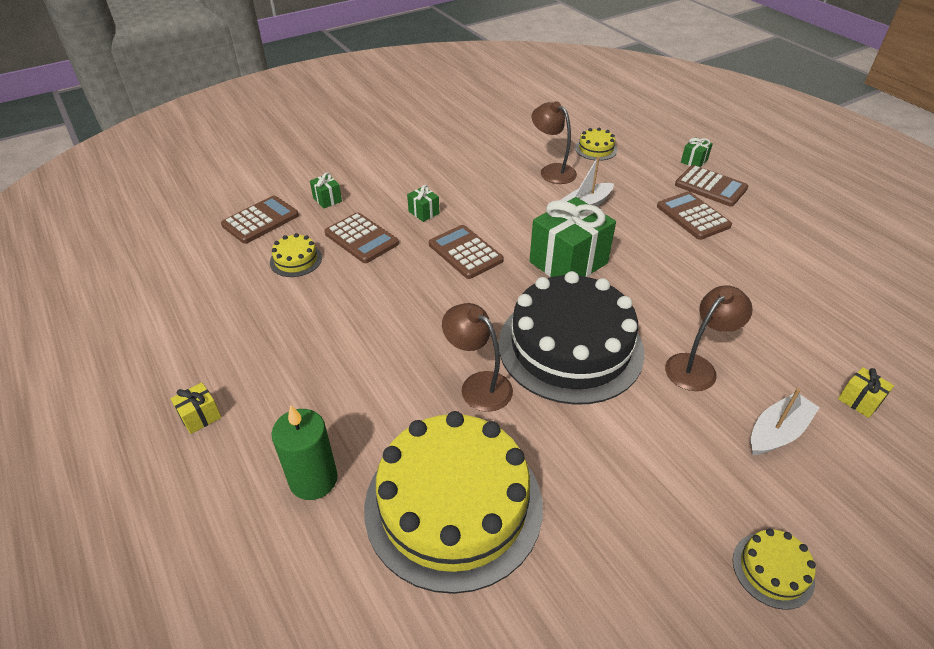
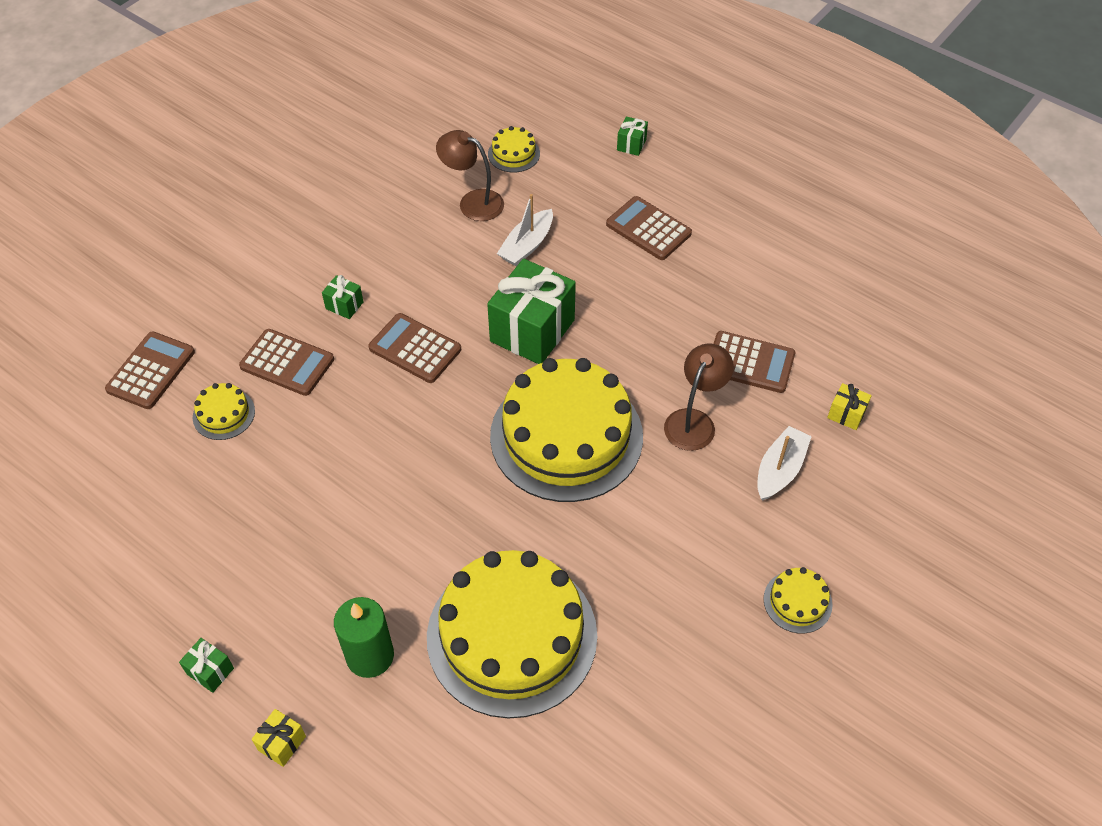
camera: 20 degrees left, 10 degrees up
(200, 416) = (221, 631): yellow gift -> yellow gift (282, 743)
(327, 199) = (218, 318): green gift -> green gift (210, 671)
(478, 385) = (489, 507): brown lamp -> none
(570, 347) = (566, 436): black cake -> yellow cake
(710, 187) = (658, 180): brown calculator -> brown calculator (750, 363)

